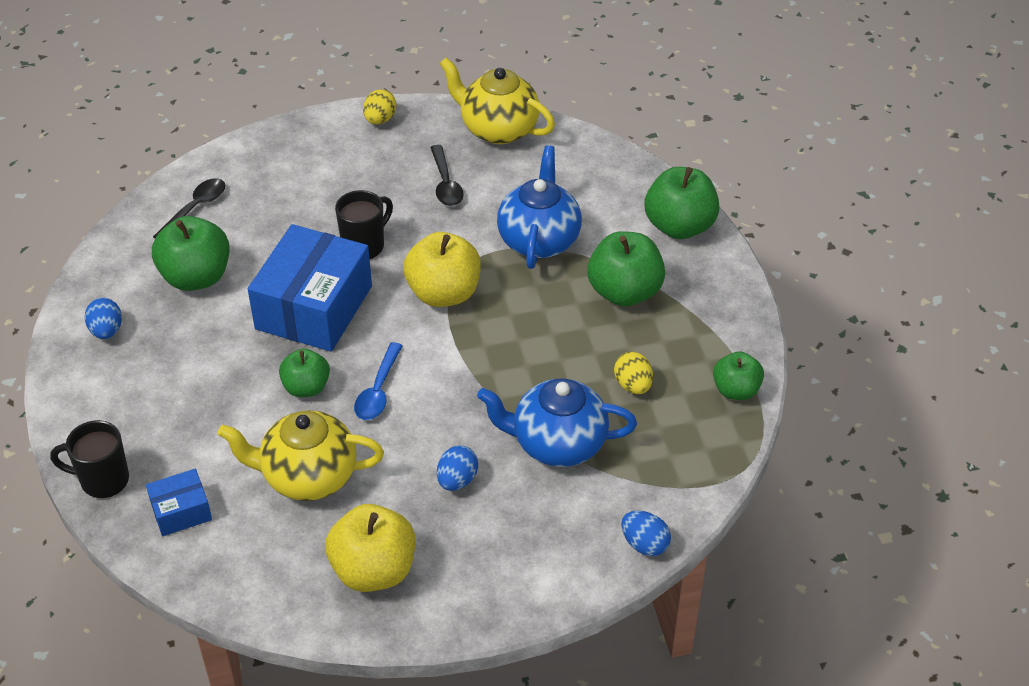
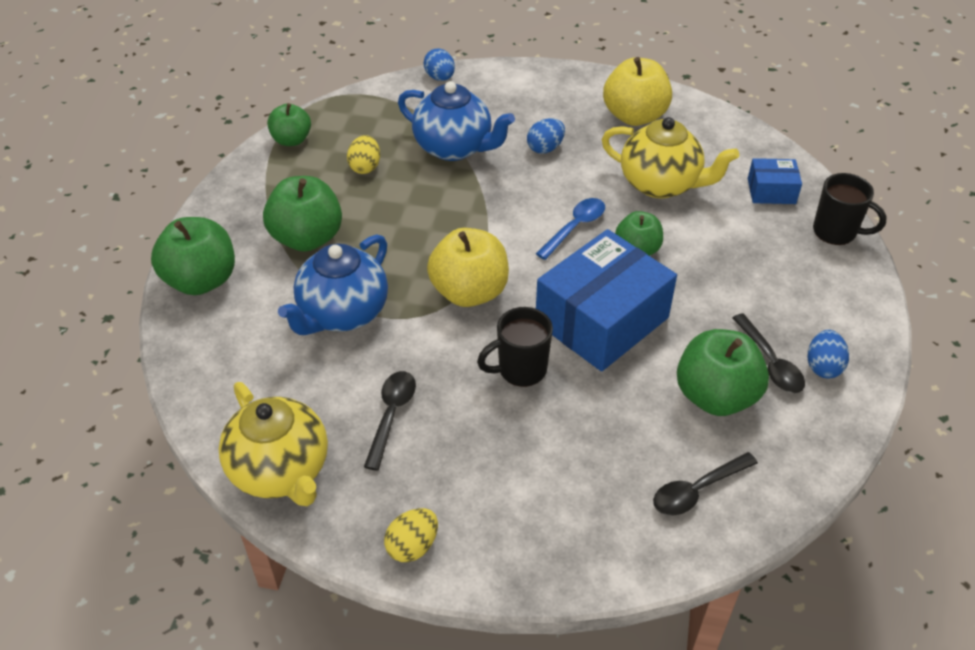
camera: 155 degrees left, 0 degrees up
(154, 319) = (770, 362): none -> black spoon

